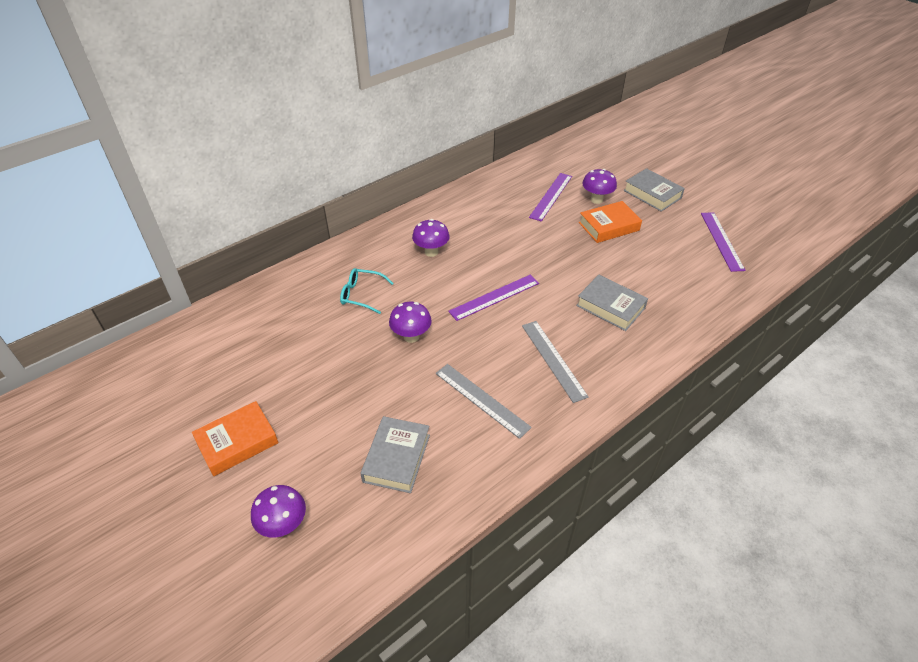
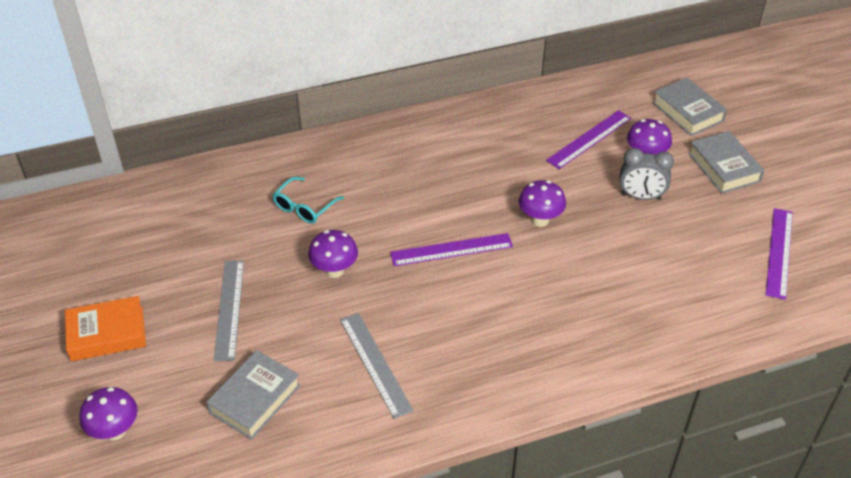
camera: 20 degrees right, 0 degrees up
(361, 295) = (304, 207): turquoise glasses -> turquoise glasses turned 90 degrees counterclockwise
(431, 252) = (407, 175): purple mushroom -> purple mushroom (540, 220)
(553, 360) = (480, 342): grey ruler -> grey ruler (229, 309)
(608, 226) = (640, 196): orange book -> grey clock
(610, 307) = (583, 299): grey book -> grey book (687, 112)

